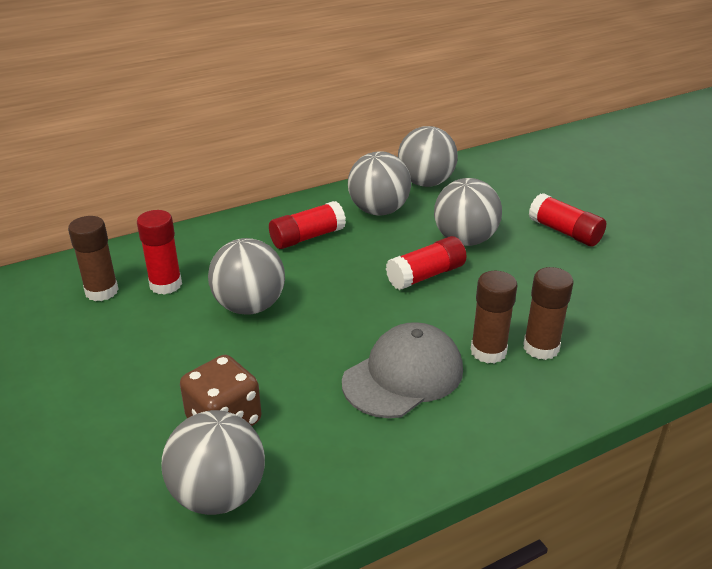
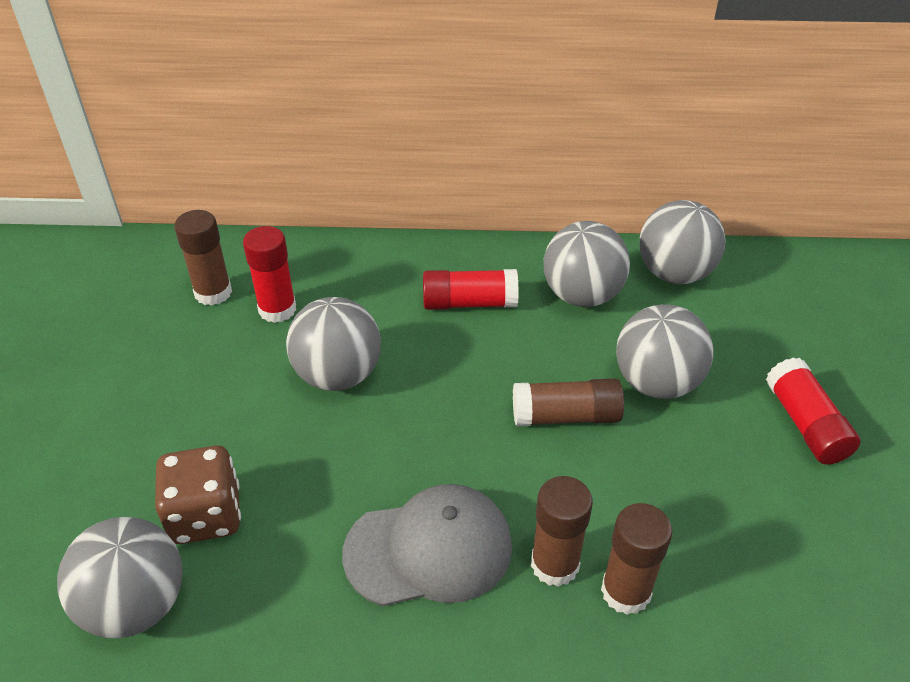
camera: 30 degrees right, 10 degrees up
(426, 275) = (565, 416): red glue stick -> brown glue stick

